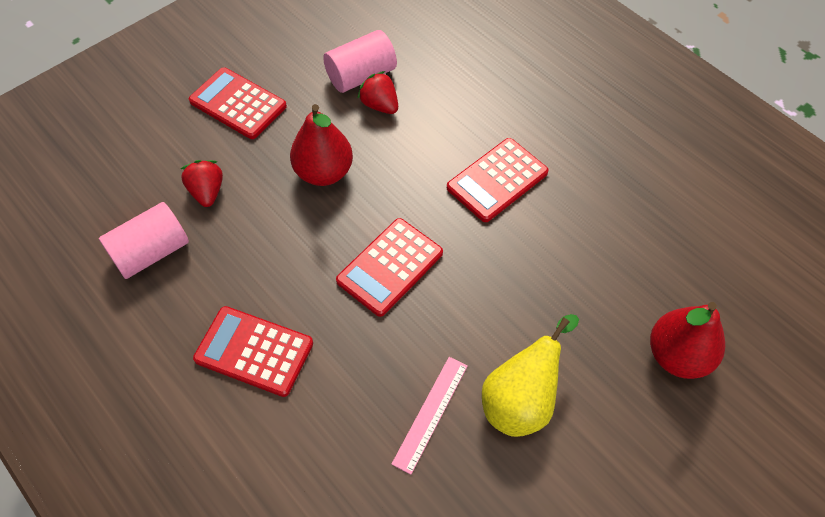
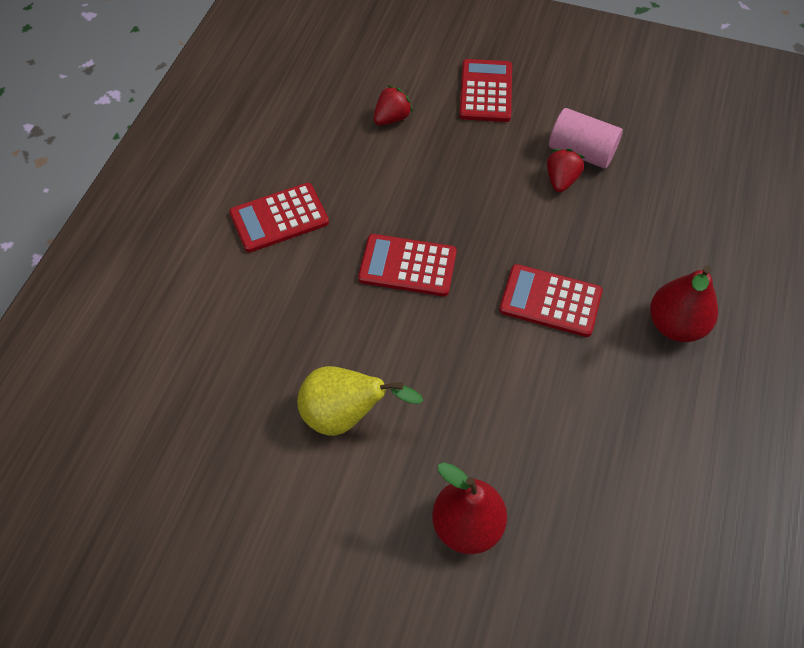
camera: 60 degrees right, 0 degrees up
(151, 252) = (319, 116): pink cylinder -> none
(254, 351) = (279, 218): red calculator -> red calculator turned 105 degrees counterclockwise
(324, 172) = (464, 178): red pear -> red pear (675, 325)
(430, 413) = (296, 355): pink ruler -> none

